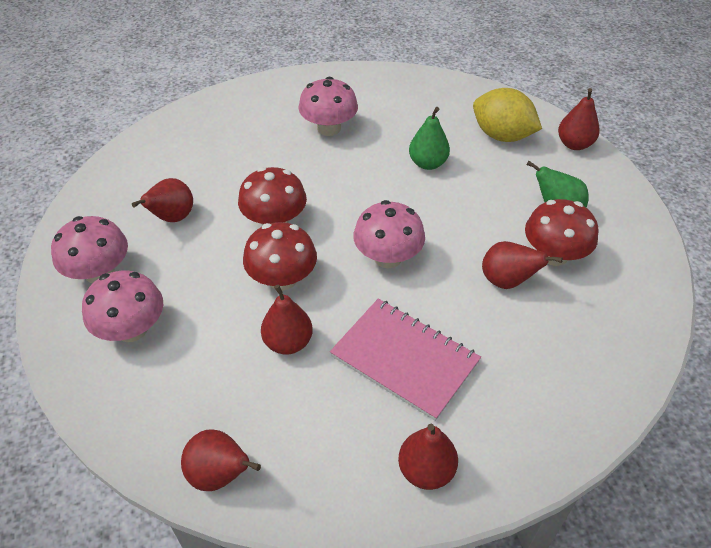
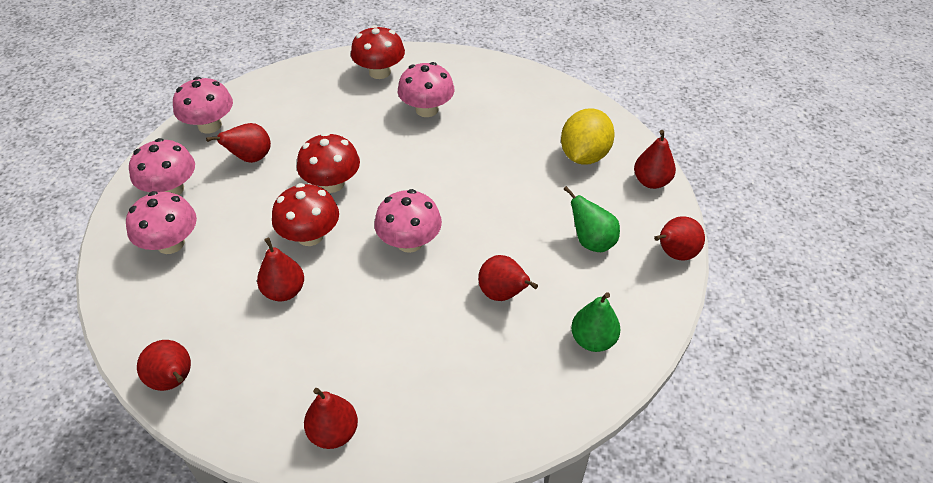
camera: 20 degrees right, 0 degrees up
(106, 196) = (209, 125): none -> pink mushroom
(405, 359) = (371, 335): pink notebook -> none
(427, 163) = (497, 165): green pear -> green pear (593, 340)
(502, 136) = (584, 155): yellow lemon -> yellow lemon turned 60 degrees clockwise
(554, 255) = (562, 282): red mushroom -> red mushroom (379, 72)
(633, 202) = (674, 254): none -> red pear

